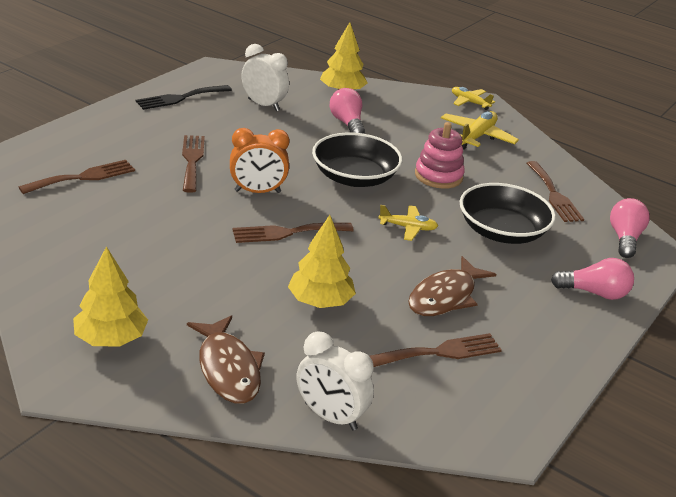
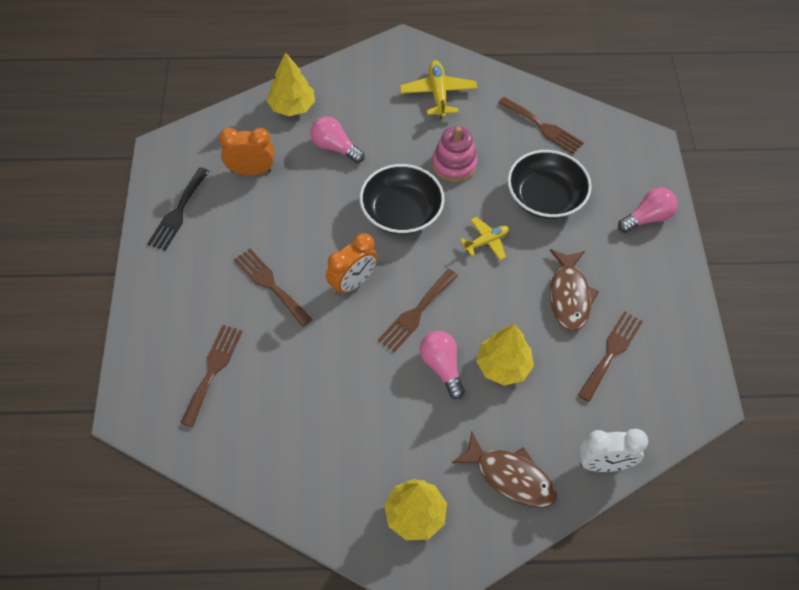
camera: 35 degrees left, 25 degrees up
(263, 105) = (251, 171): white clock -> orange clock
(469, 102) = (395, 51): yellow plane -> none
(624, 239) = (621, 144): pink light bulb -> pink light bulb (442, 367)

